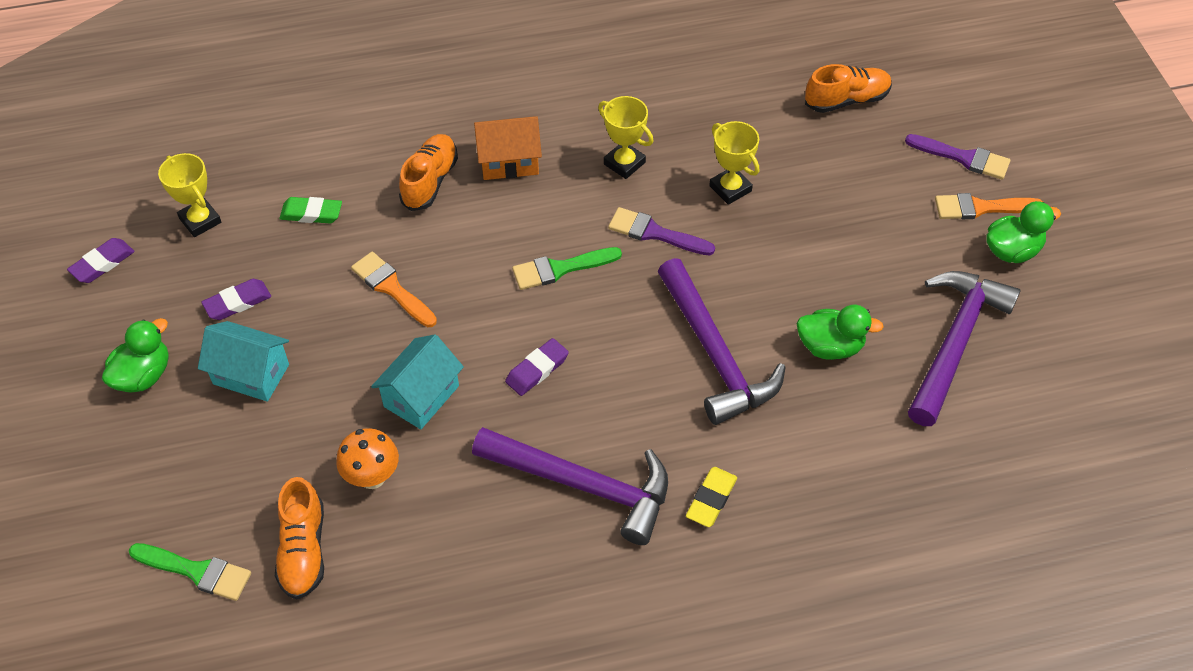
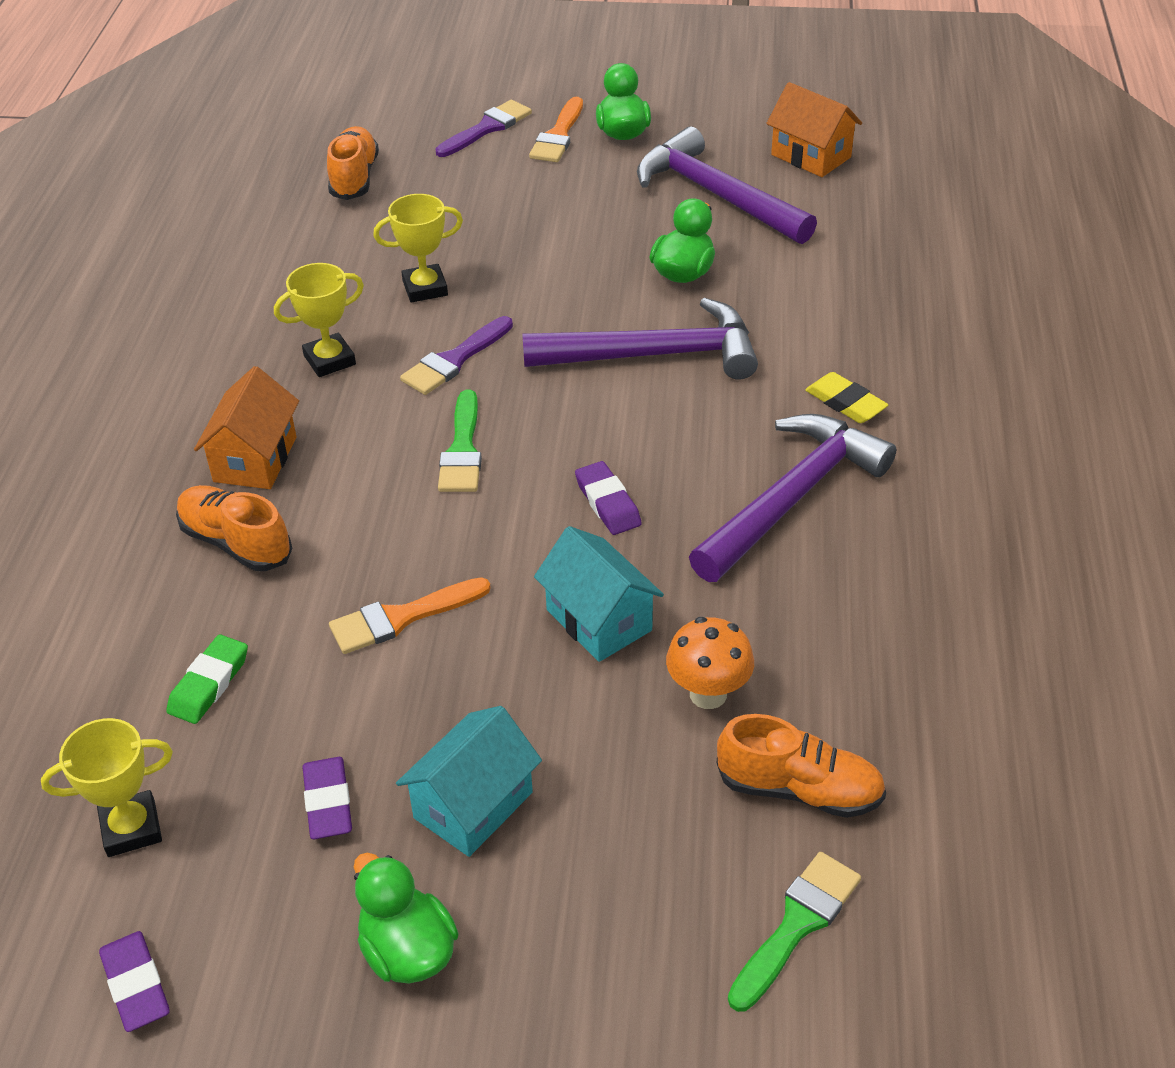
camera: 70 degrees left, 10 degrees down
(1058, 400) = (811, 156): none -> orange house

